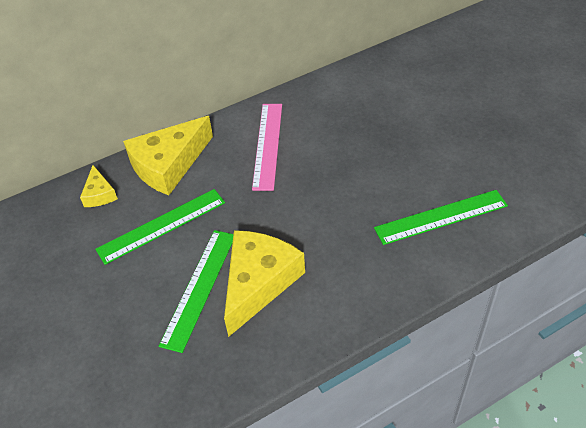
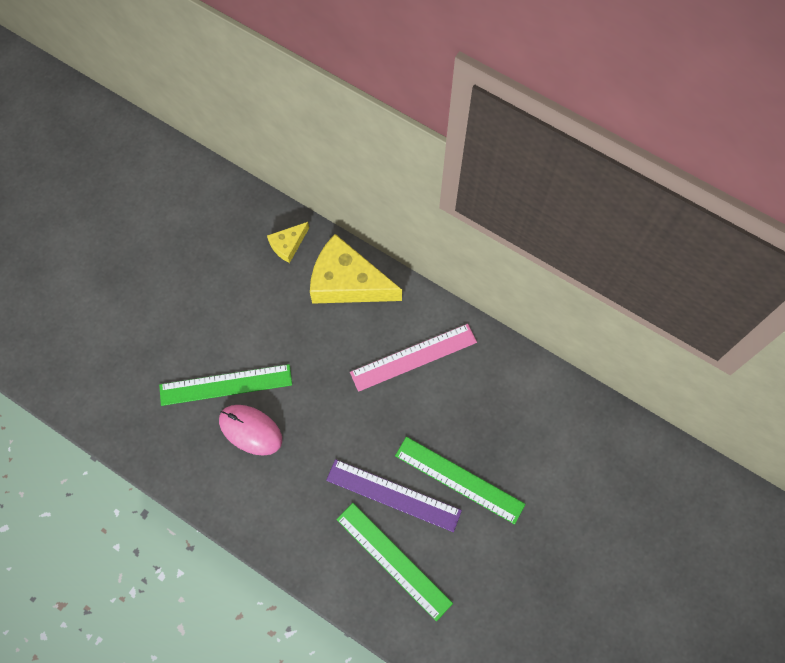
camera: 60 degrees right, 20 degrees up
(161, 225) = (276, 317): green ruler -> green ruler (459, 479)
(258, 282) = (250, 430): yellow cheese -> pink mouse
(382, 198) = (393, 495): none -> purple ruler

